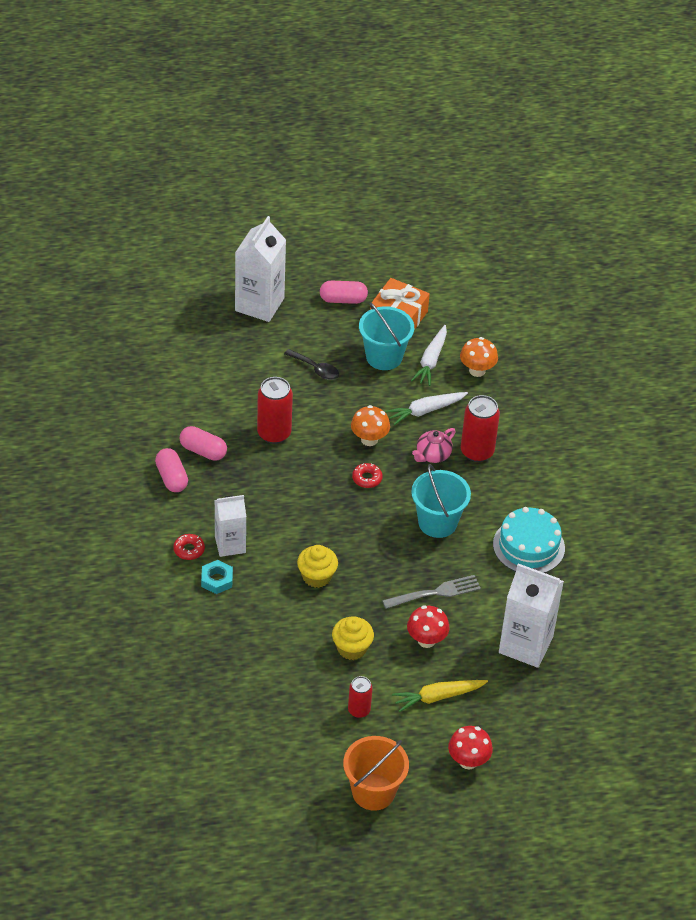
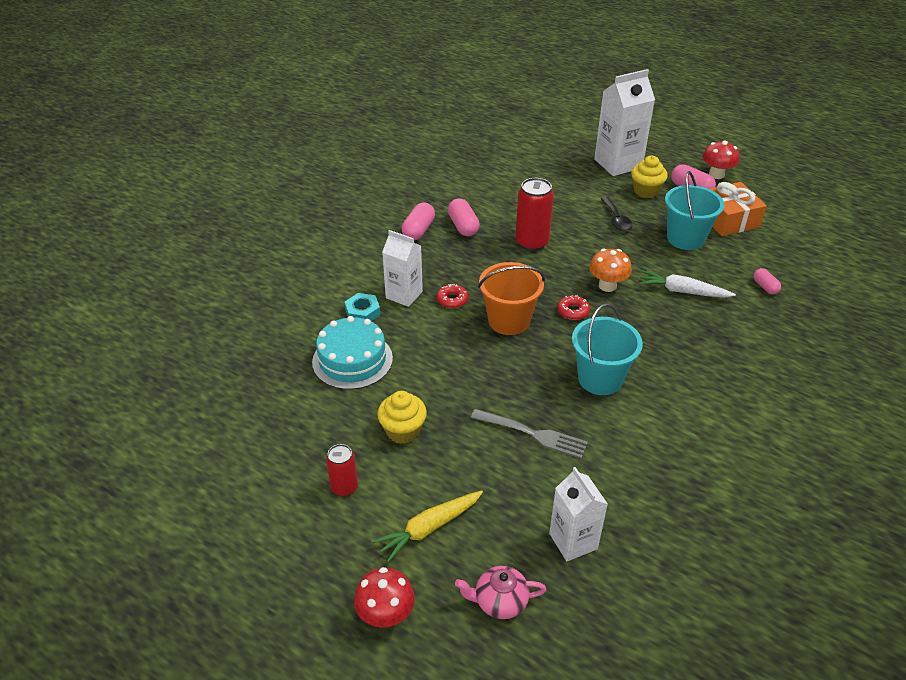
camera: 45 degrees right, 5 degrees down
(189, 550) = (369, 281): red donut -> red donut (452, 300)
(316, 576) = (443, 357): yellow cupcake -> yellow cupcake (646, 191)
(373, 792) = (264, 572): orange bucket -> orange bucket (509, 320)
(426, 640) = (478, 469): red mushroom -> red mushroom (716, 174)
(431, 360) = (727, 260): white carrot -> none
(432, 455) = (653, 326): pink teapot -> pink teapot (500, 601)
(438, 697) = (429, 528): yellow carrot -> yellow carrot turned 60 degrees counterclockwise
(477, 370) = (765, 287): orange mushroom -> pink capsule
(477, 452) = (700, 345): red can -> none
(525, 645) = (573, 541): white carton -> white carton, size x0.64
(528, 546) = (672, 451): turquoise cake -> turquoise cake (352, 360)

